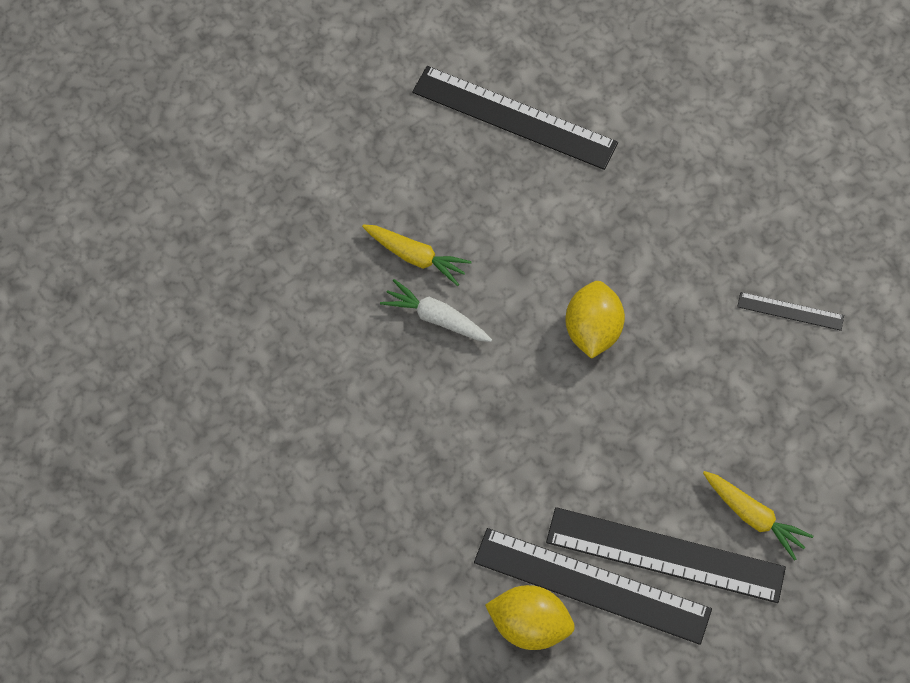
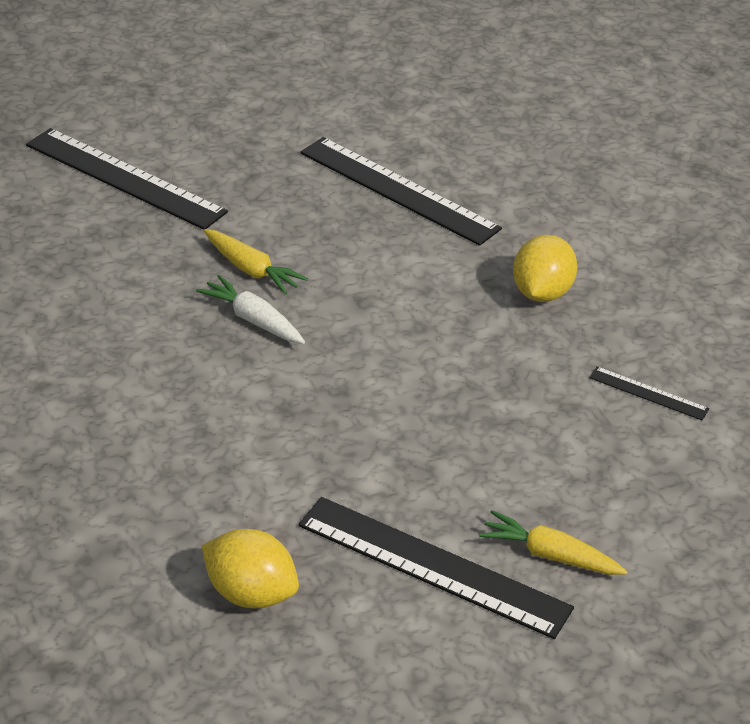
camera: 10 degrees right, 25 degrees down
(592, 330) = (420, 364): yellow lemon -> yellow lemon (541, 293)
(592, 585) = (337, 575): black ruler -> black ruler (125, 178)
(753, 516) = (550, 555): yellow carrot -> yellow carrot turned 150 degrees clockwise

